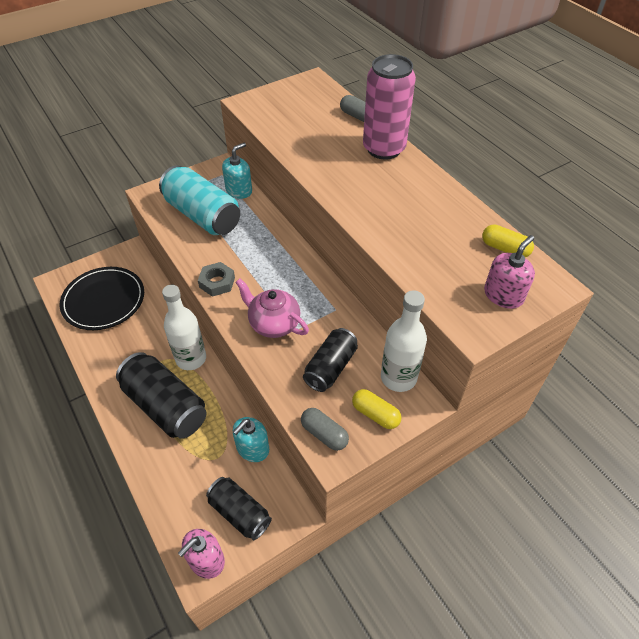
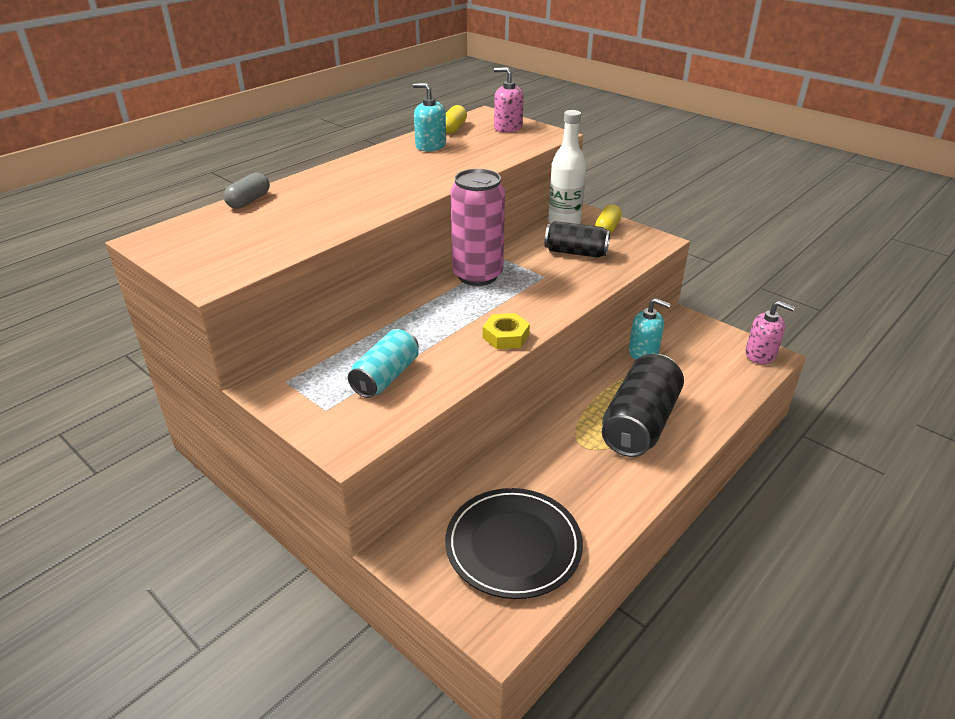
camera: 105 degrees left, 15 degrees down
(191, 359) = (566, 421): white bottle -> none
(202, 215) = (386, 377): turquoise can -> turquoise can, size x0.62
(217, 282) = (506, 336): grey nut -> yellow nut
(239, 190) = (322, 357): turquoise soap dispenser -> turquoise soap dispenser (430, 146)
(239, 513) = (708, 346): black can -> none
(273, 324) = (544, 289): pink teapot -> none
(324, 434) = (644, 246): grey capsule -> none
(384, 149) = (317, 181): pink can -> pink can (477, 275)

